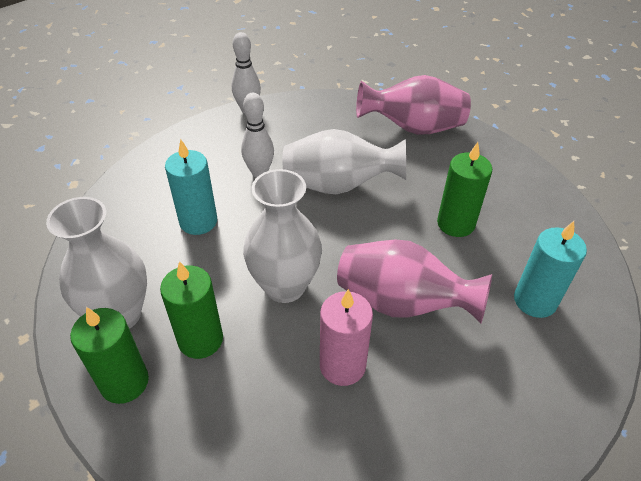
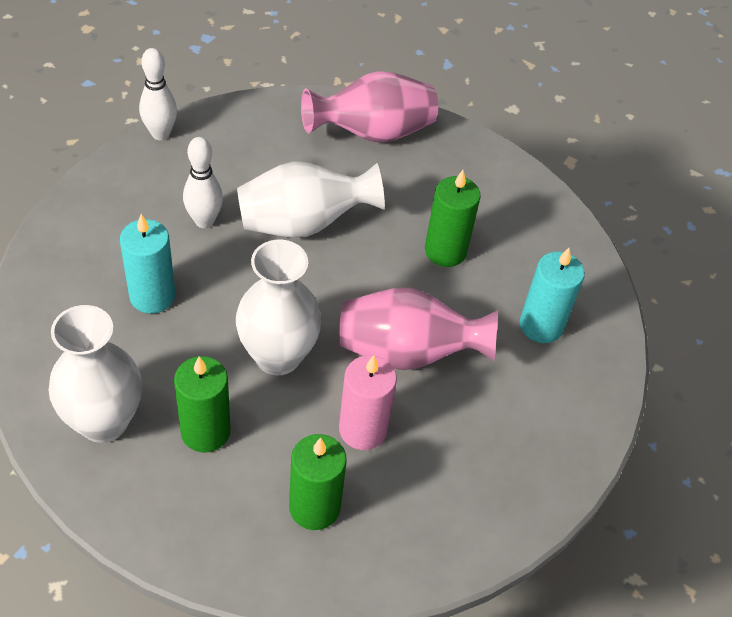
camera: 20 degrees left, 5 degrees up
(124, 382) = (140, 491): green candle -> green candle (314, 507)

